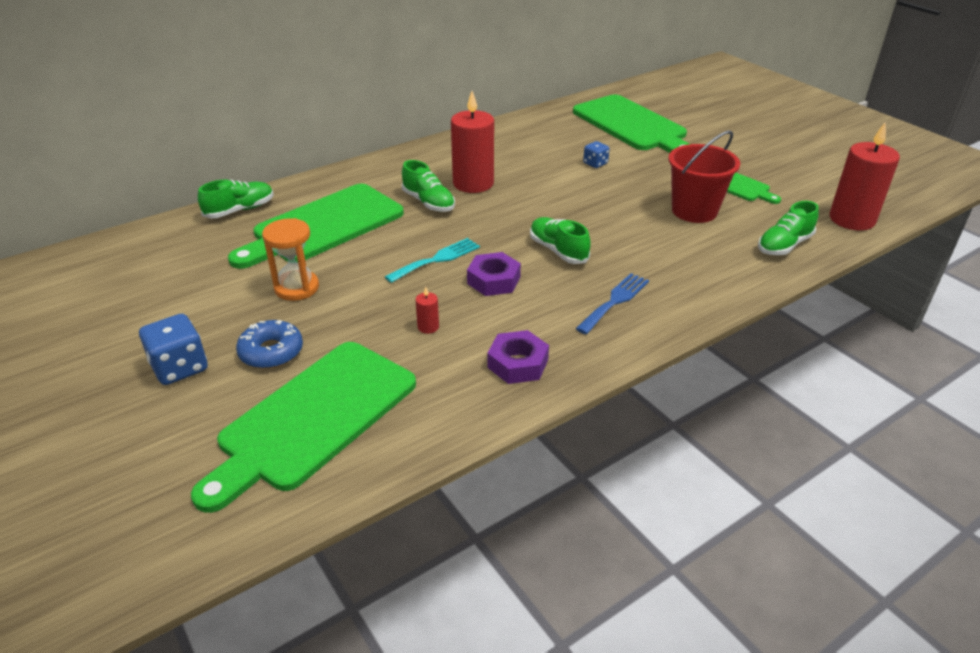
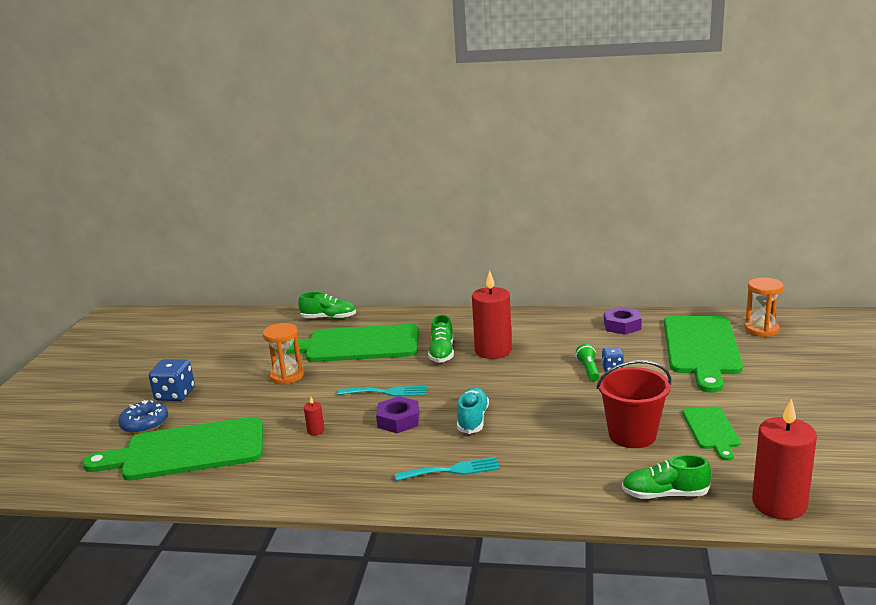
camera: 45 degrees right, 15 degrees down
(271, 352) = (222, 406): blue donut -> blue donut (145, 424)
(518, 363) = (327, 477): purple nut -> purple nut (622, 326)
(558, 250) = (473, 419): green shoe -> turquoise shoe
(579, 171) = (588, 370): none -> green flashlight
(615, 301) = (452, 470): blue fork -> turquoise fork
(648, 98) = (761, 329): none -> orange hourglass

